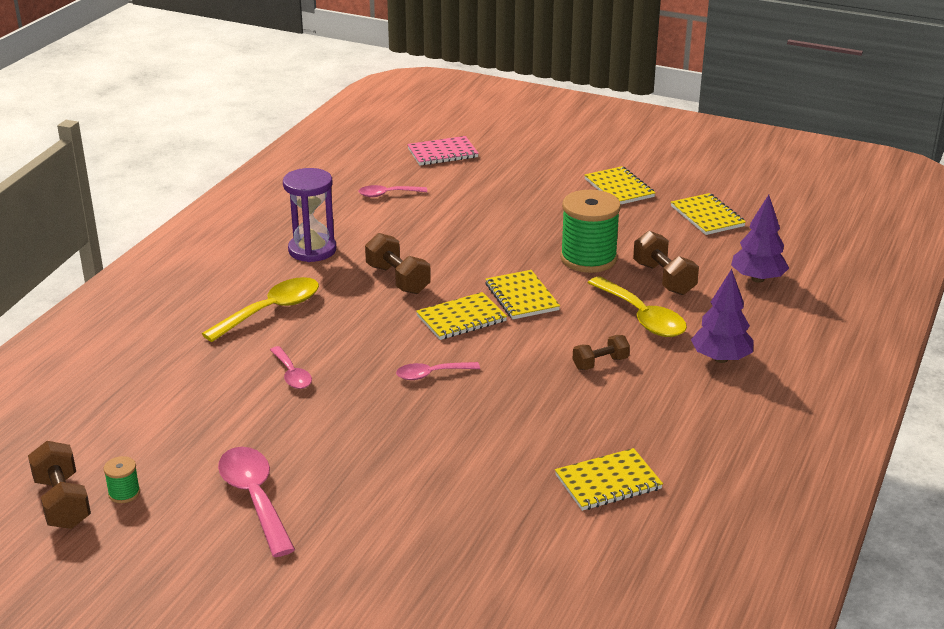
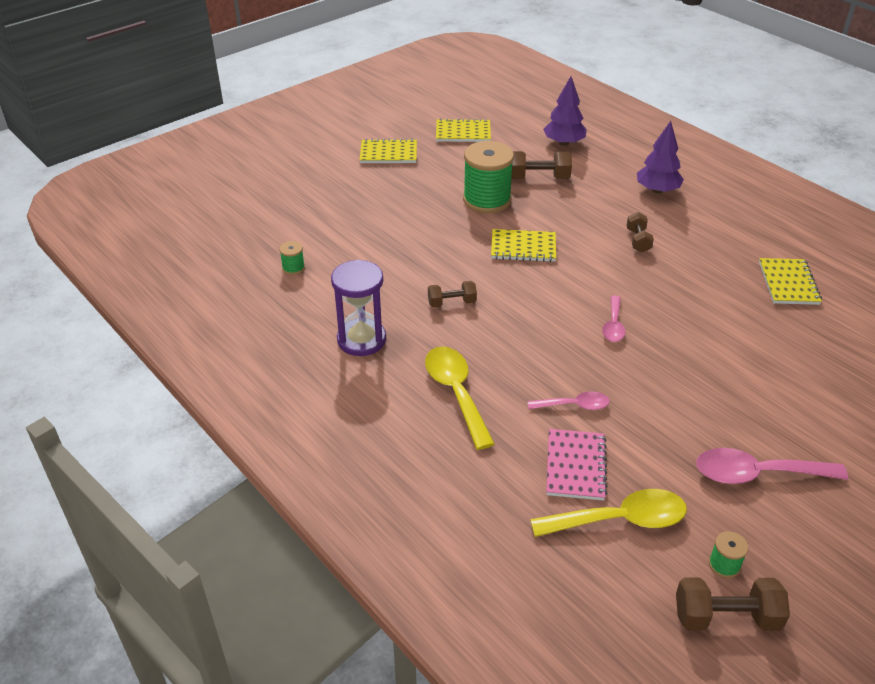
camera: 65 degrees left, 10 degrees up
(387, 194) = (293, 268): pink spoon -> green spool
(398, 279) = (452, 303): brown dumbbell -> brown dumbbell, size x0.65
(442, 153) = (244, 217): pink notebook -> pink notebook (575, 466)
(461, 319) = (537, 286): yellow notebook -> none
(641, 317) = (585, 204): yellow spoon -> yellow spoon (619, 520)

